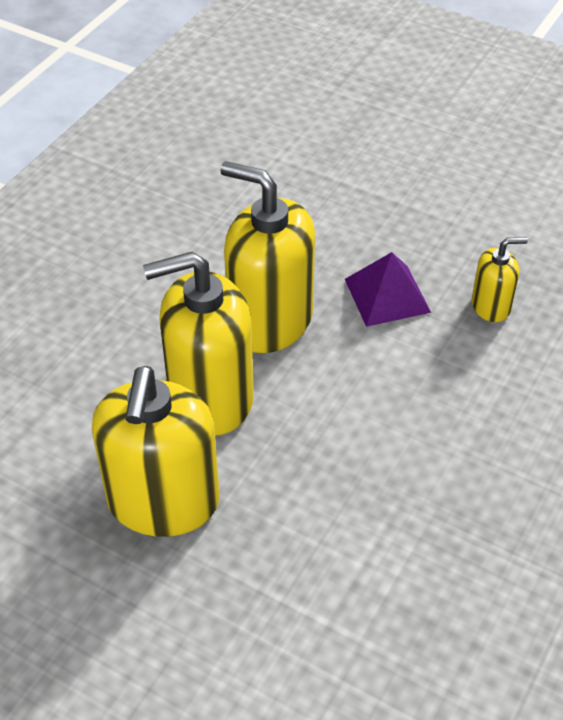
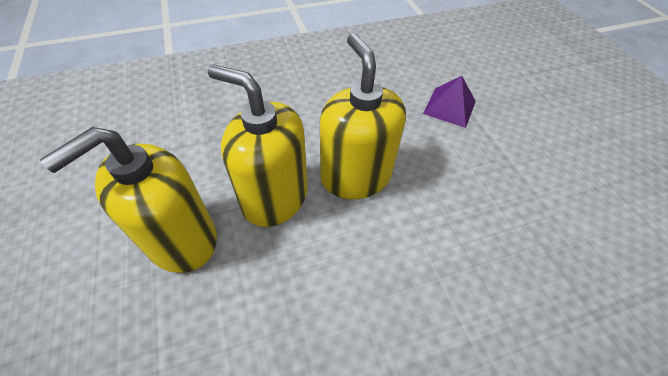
camera: 40 degrees right, 5 degrees up
(387, 295) = (444, 211): purple pyramid -> purple pyramid (449, 107)
(491, 306) = (514, 270): yellow soap dispenser -> none

